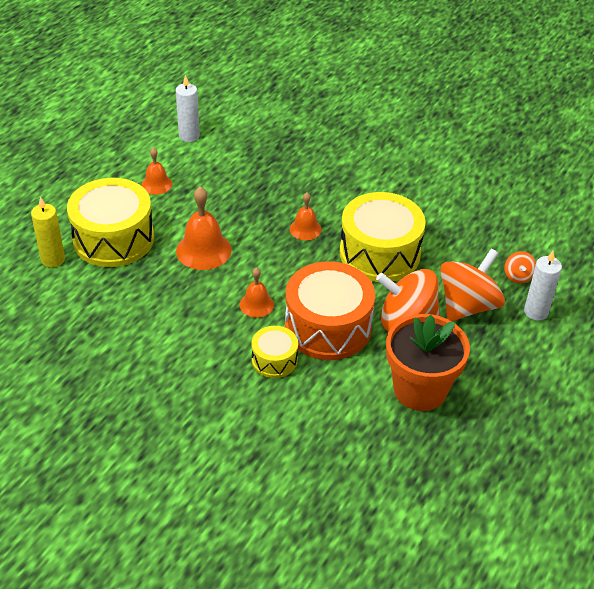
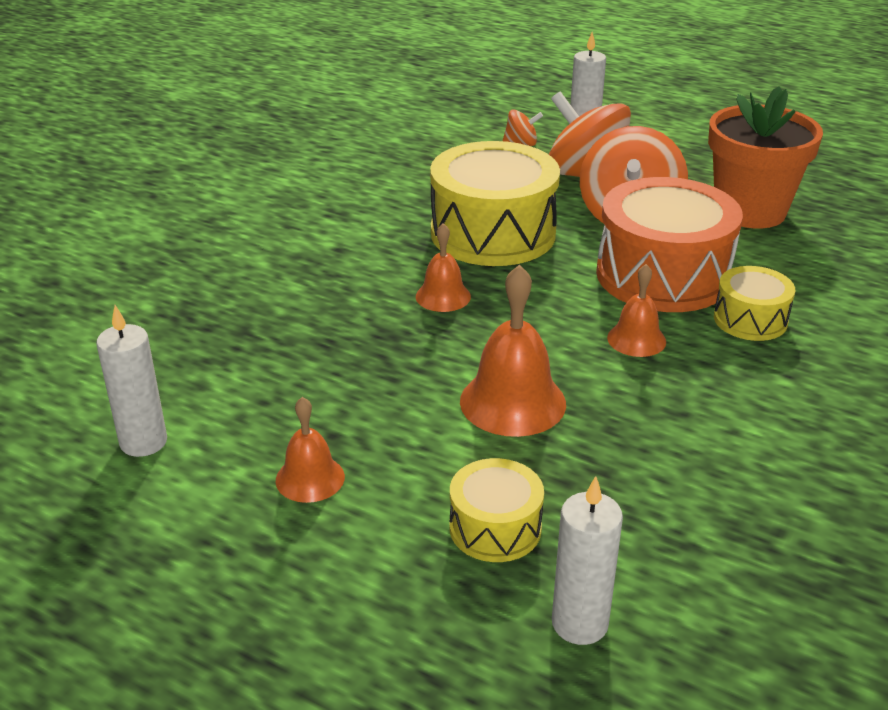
camera: 90 degrees left, 10 degrees down
(53, 259) = (579, 623): yellow candle -> white candle
(113, 239) = (495, 528): yellow drum -> yellow drum, size x0.51

